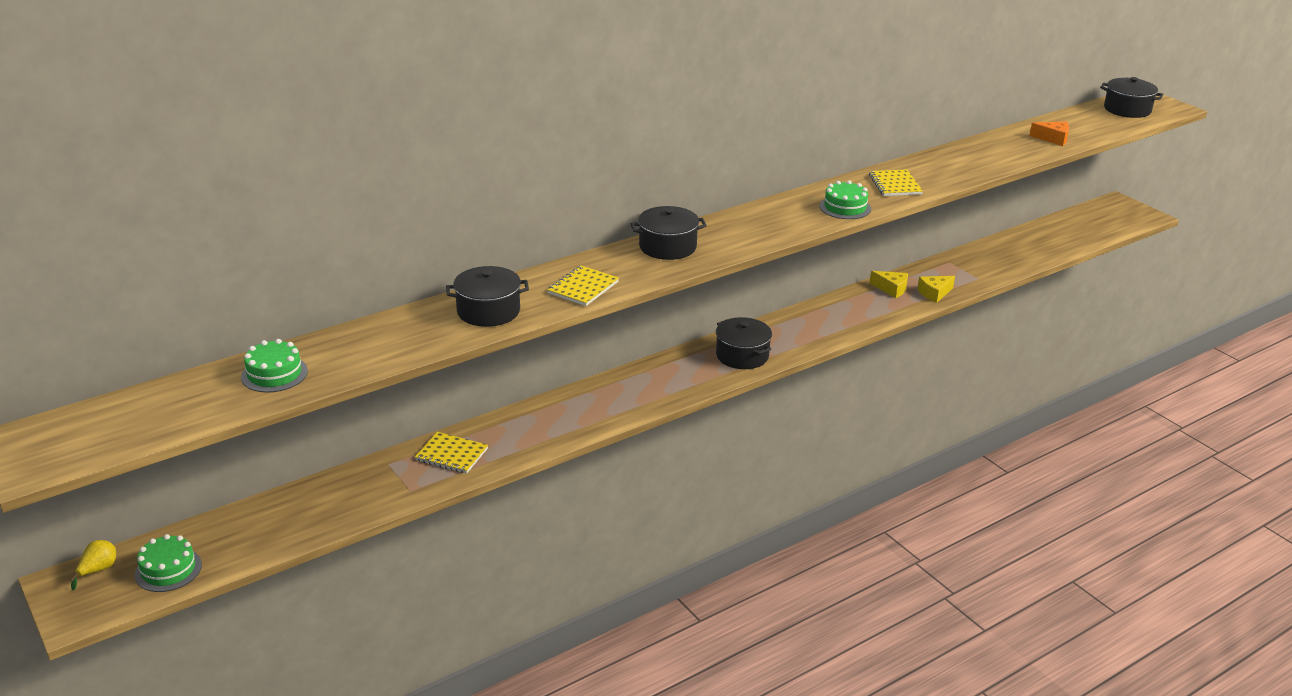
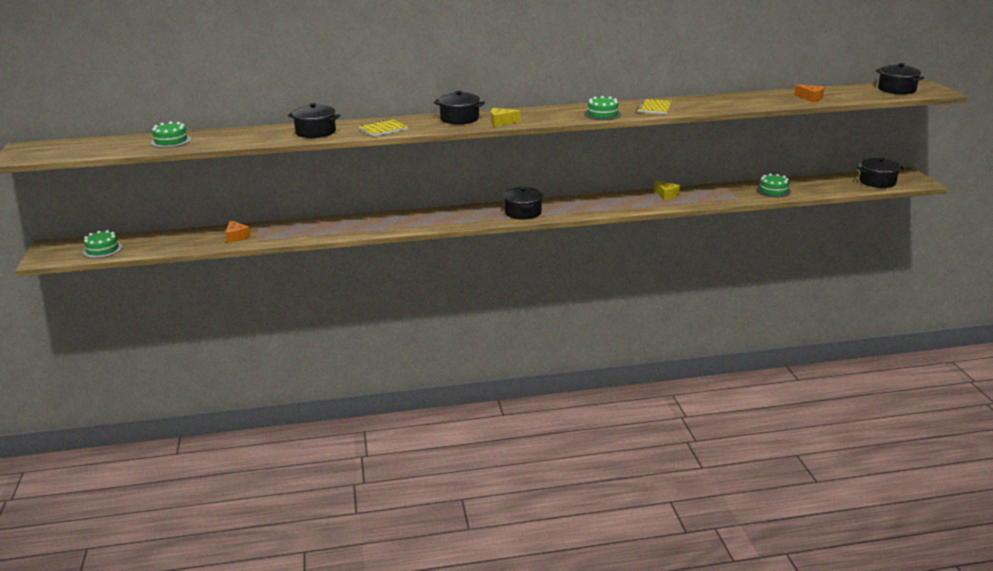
camera: 25 degrees right, 5 degrees down
(98, 570) = (71, 244): yellow pear -> none
(371, 490) = (236, 236): none -> orange cheese
(451, 455) = (296, 229): yellow notebook -> none
(934, 293) = (695, 201): yellow cheese -> yellow cheese (501, 122)
(1005, 258) = (773, 191): none -> green cake
(1102, 223) = (877, 182): none -> black pot

